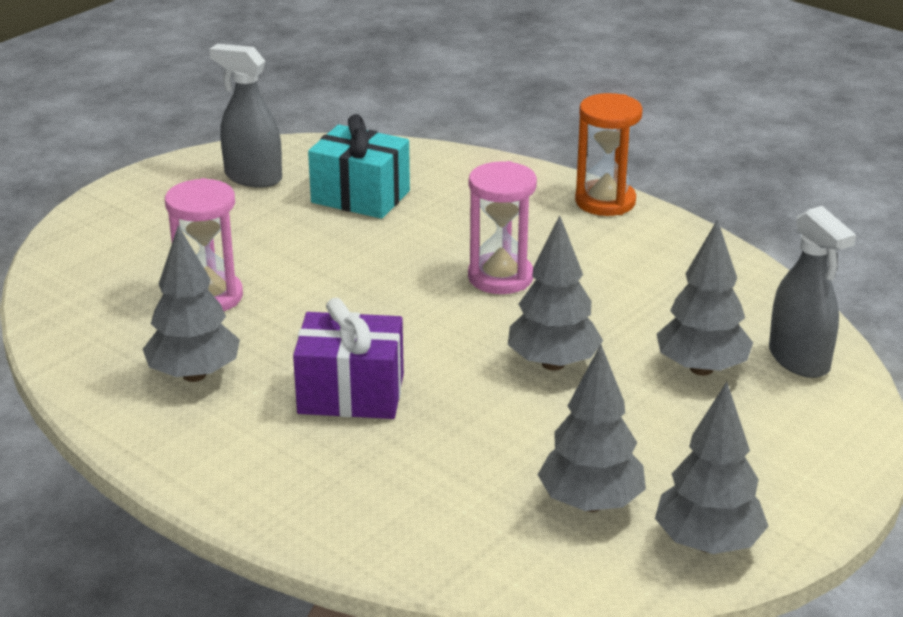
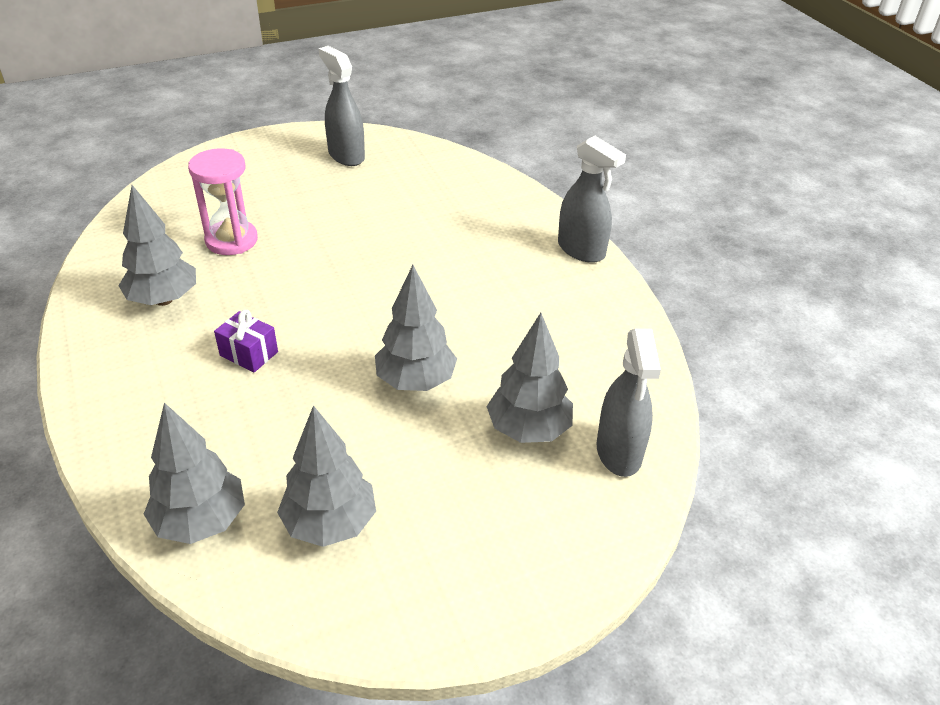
camera: 25 degrees right, 10 degrees up
(351, 394) = (249, 354): purple gift -> purple gift, size x0.58
(360, 197) = (404, 192): turquoise gift -> none
(500, 277) = (444, 291): pink hourglass -> none
(605, 201) = (581, 250): orange hourglass -> grey spray bottle
(707, 544) = (387, 606): grey tree -> grey tree (201, 522)

